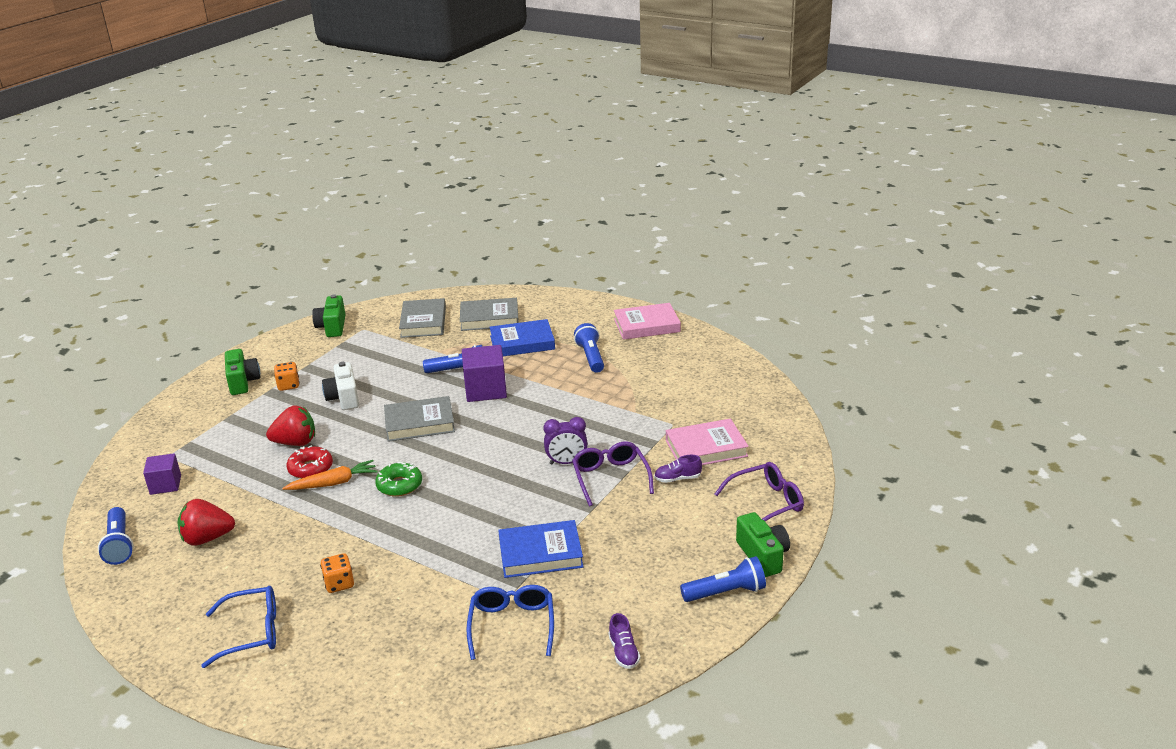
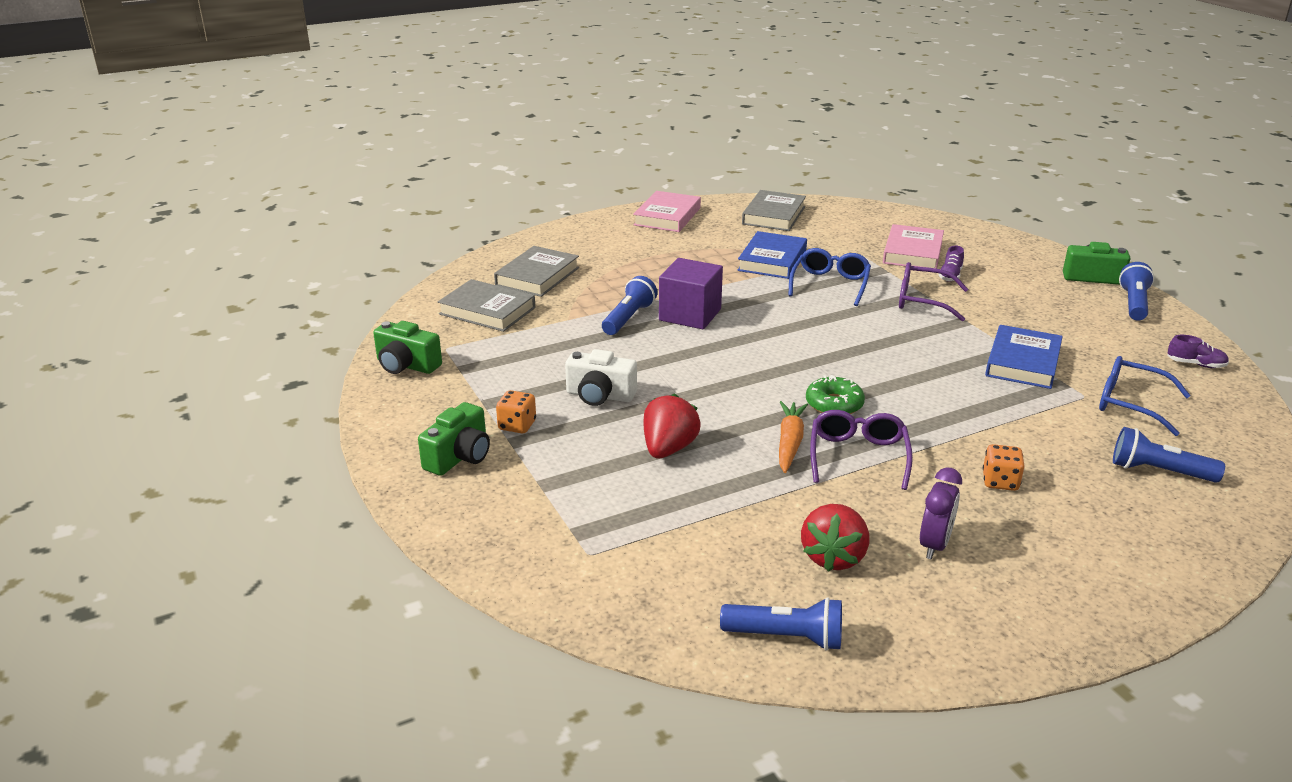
camera: 60 degrees left, 0 degrees up
(165, 485) = (665, 569): purple cube -> none
(243, 382) = (459, 457): green camera -> green camera turned 105 degrees clockwise
(252, 633) = (1061, 559): blue glasses -> blue glasses (830, 284)
(310, 468) = (741, 451): red donut -> none
(419, 423) = (716, 364): grey book -> grey book (773, 215)
(522, 343) = (616, 274): blue book -> blue book (772, 260)
(566, 462) = (876, 312): purple clock -> purple clock (934, 545)
(590, 357) = (692, 253): blue flashlight -> blue flashlight (1158, 471)
(766, 503) = (1017, 255): purple glasses -> purple glasses (858, 456)

